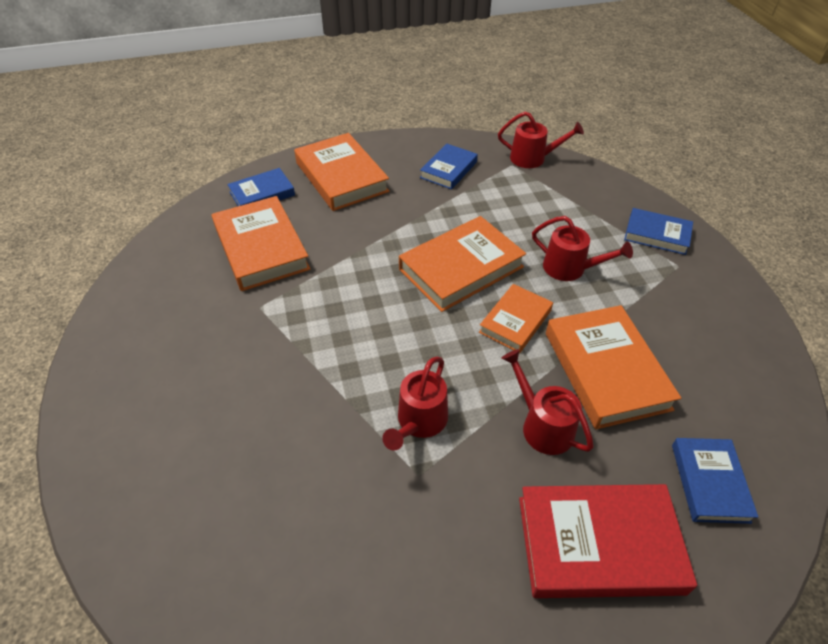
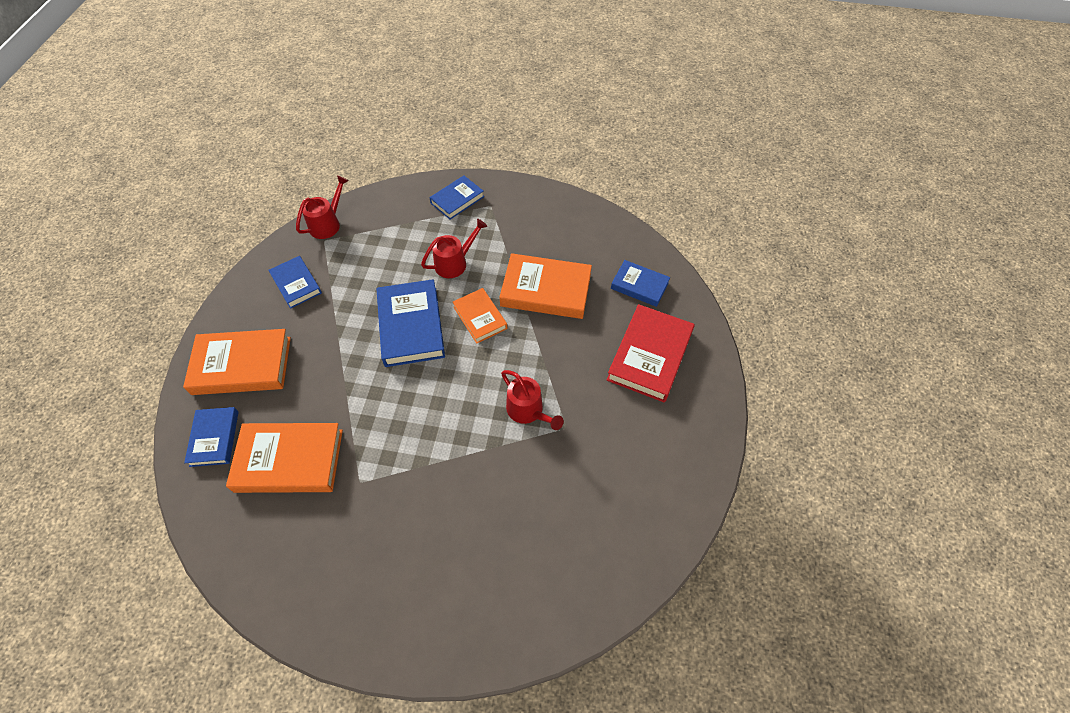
camera: 65 degrees left, 10 degrees up
(461, 268) = (411, 326): orange book -> blue book
(542, 425) = (566, 344): red watering can -> none

